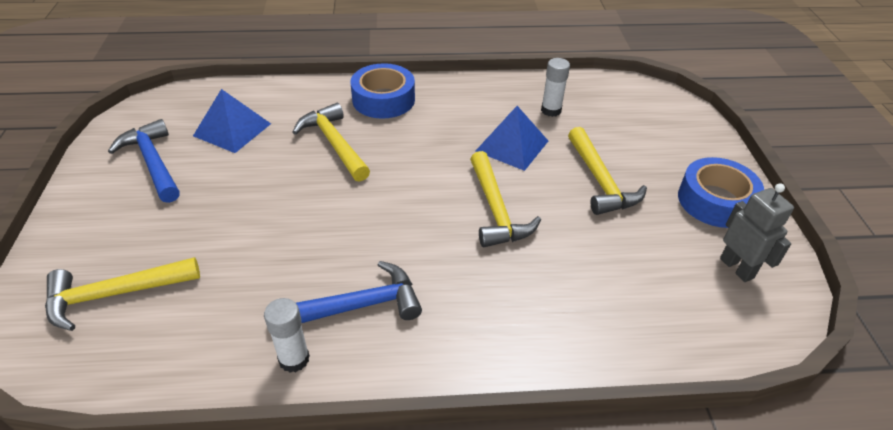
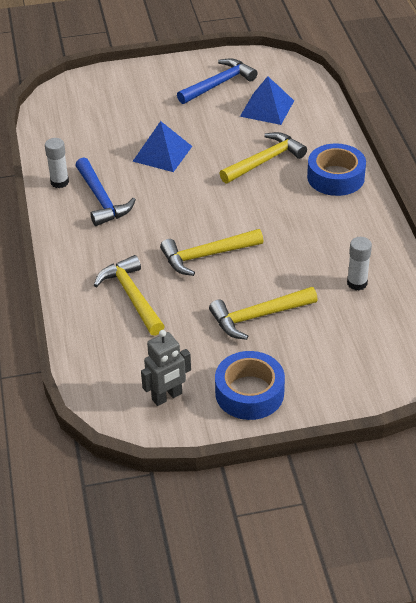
camera: 85 degrees right, 0 degrees up
(114, 295) = (98, 105): yellow hammer -> yellow hammer (132, 296)
(512, 146) = (292, 260): blue pyramid -> blue pyramid (162, 153)

